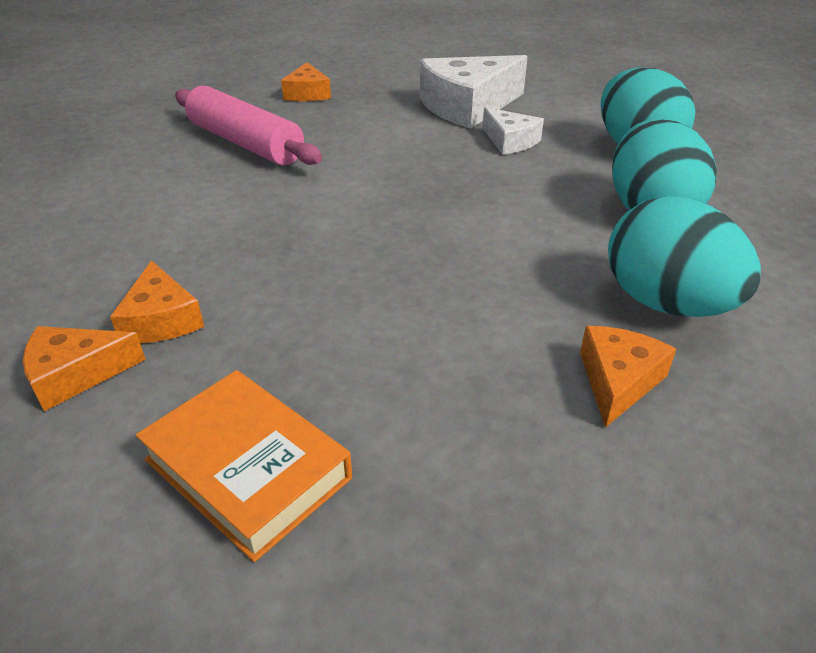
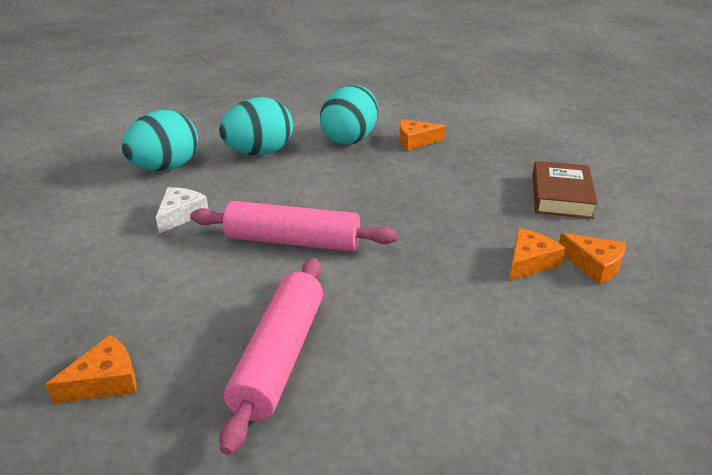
camera: 120 degrees left, 5 degrees down
(247, 469) = (561, 196): orange book -> brown book
(396, 183) = (292, 241): none -> pink rolling pin
(468, 106) = (106, 254): white cheese -> none

